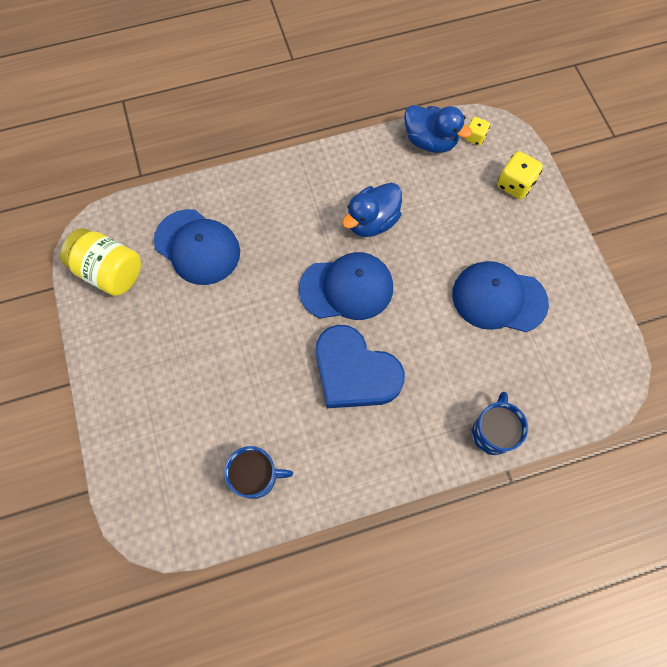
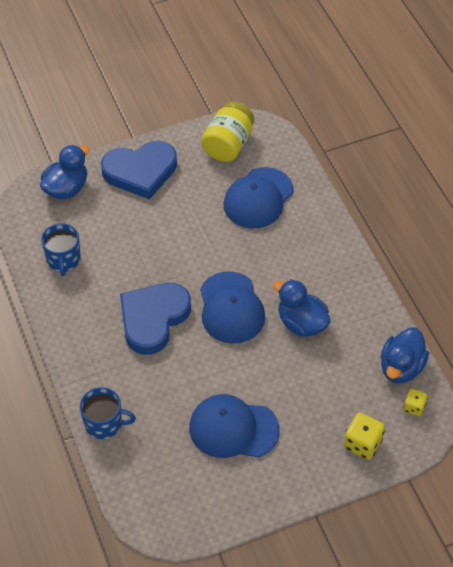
camera: 85 degrees right, 15 degrees down
(131, 375) = (140, 172): none -> blue heart
(140, 471) = (66, 188): none -> blue duck
(499, 298) = (233, 428): blue cap -> blue cap turned 90 degrees counterclockwise

